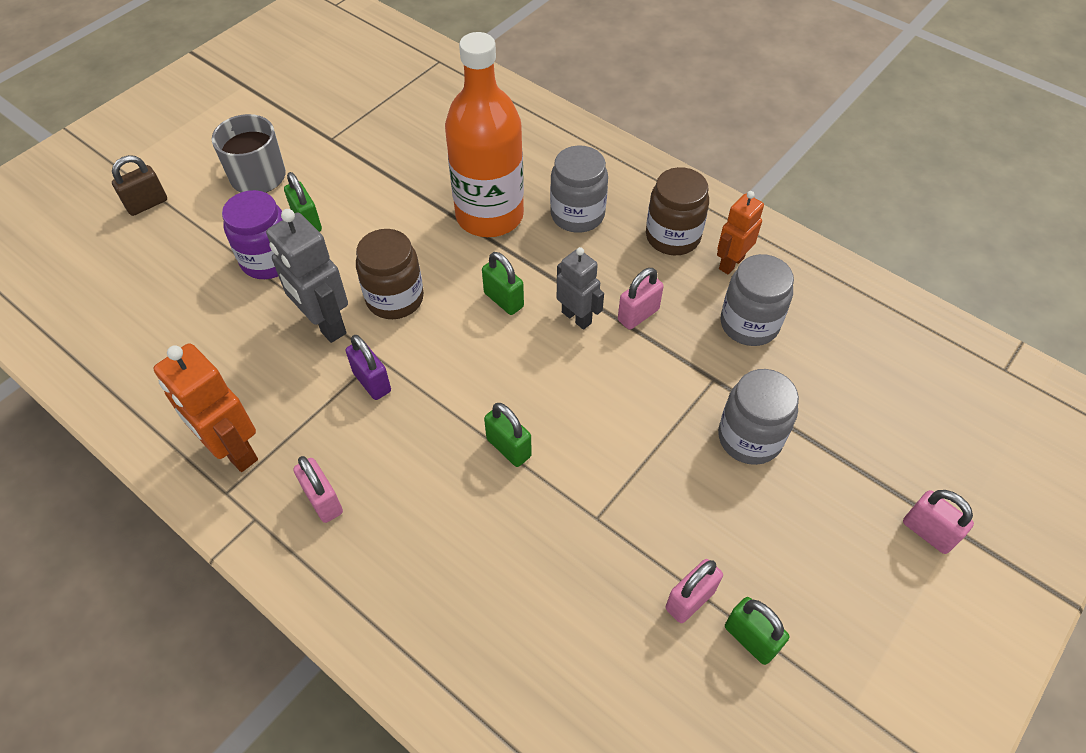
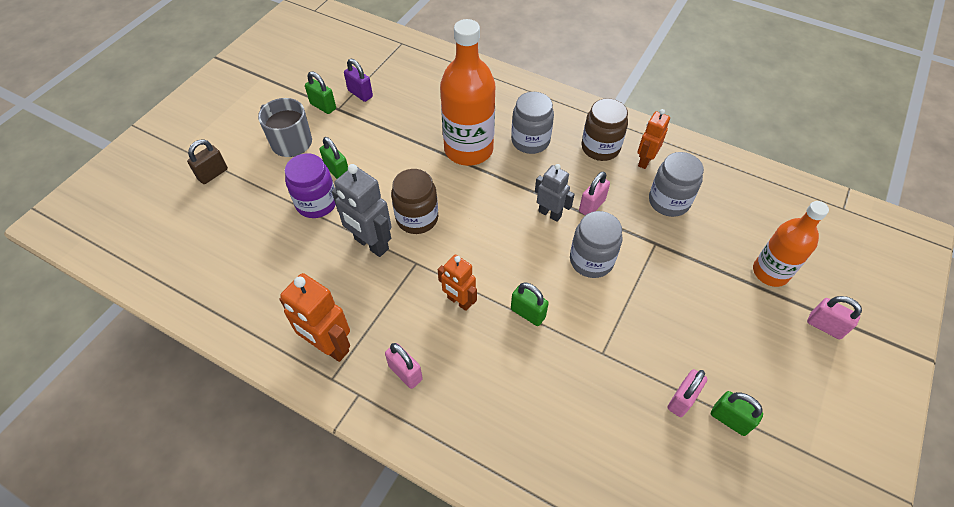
camera: 10 degrees left, 0 degrees up
(372, 382) = (417, 281): purple padlock -> purple padlock (360, 94)
(420, 417) = (459, 301): none -> orange robot
(503, 300) = (495, 208): green padlock -> green padlock (323, 106)
(749, 438) = (690, 280): grey jar -> grey jar (591, 260)
(869, 444) = (770, 272): none -> orange bottle

